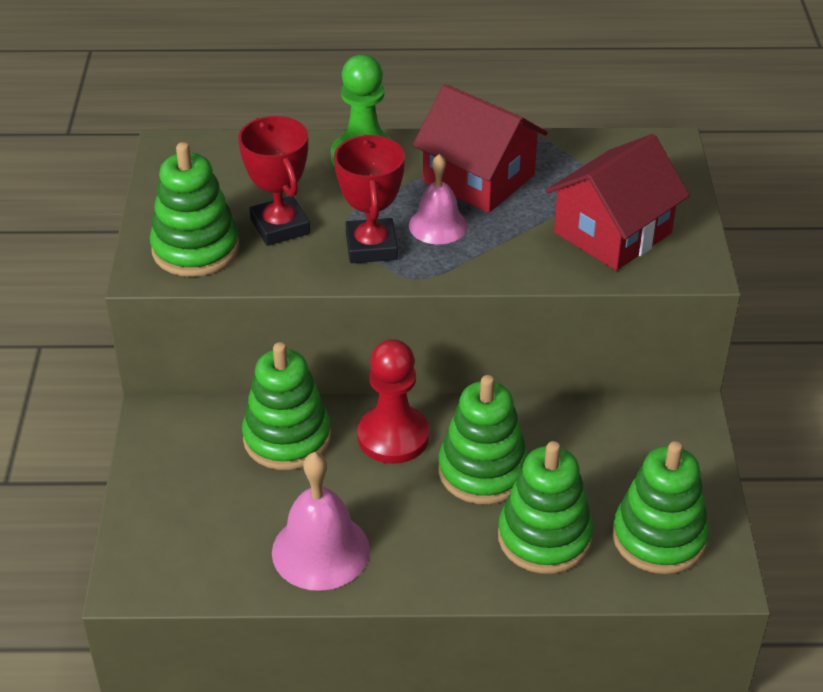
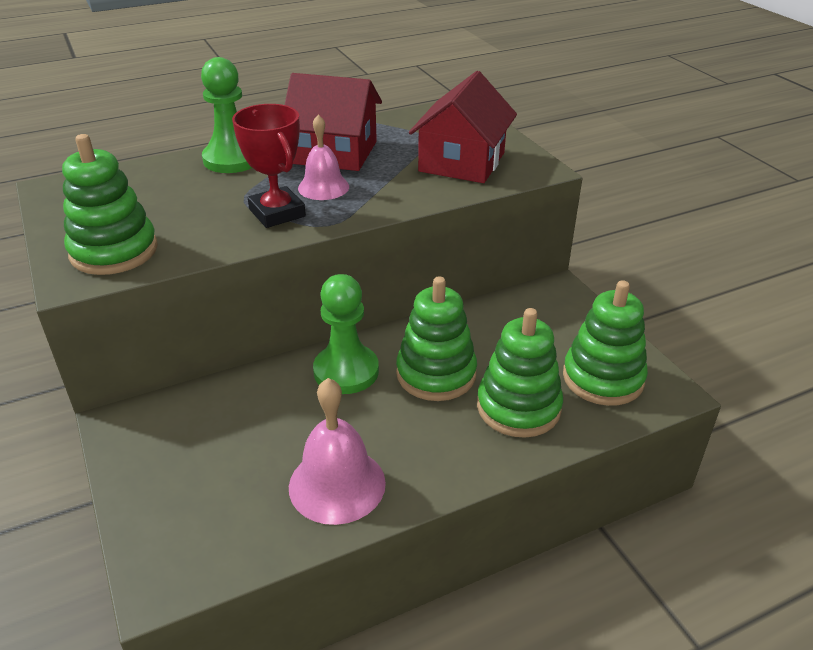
camera: 25 degrees left, 5 degrees down
(280, 226) = (186, 218): red trophy -> none
(287, 438) = (253, 401): green stacking toy -> none
(393, 436) = (346, 371): red pawn -> green pawn

